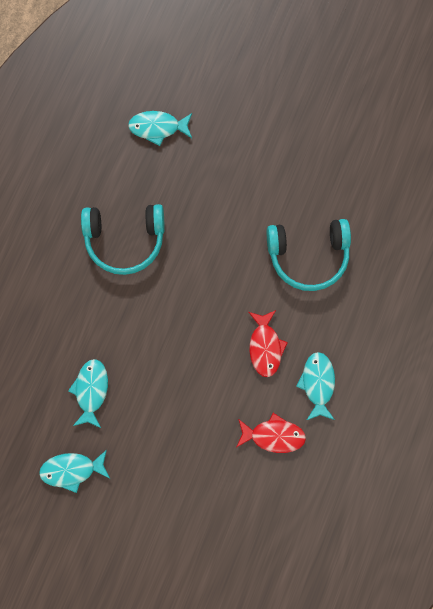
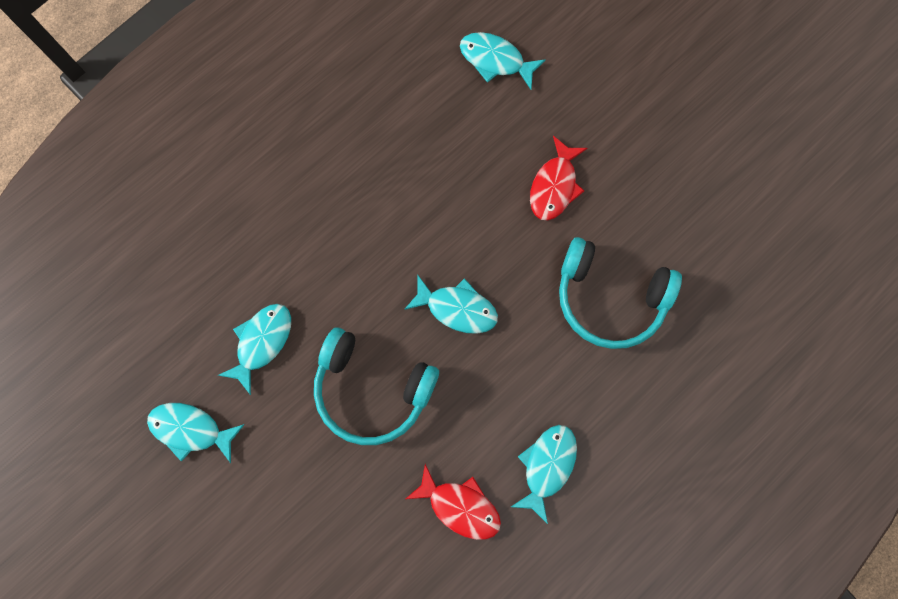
camera: 25 degrees right, 0 degrees up
(125, 240) = (391, 177): turquoise headphones -> turquoise headphones (372, 390)
(211, 308) = (457, 308): none -> turquoise fish
(265, 347) = (502, 388): red fish -> red fish (554, 186)

